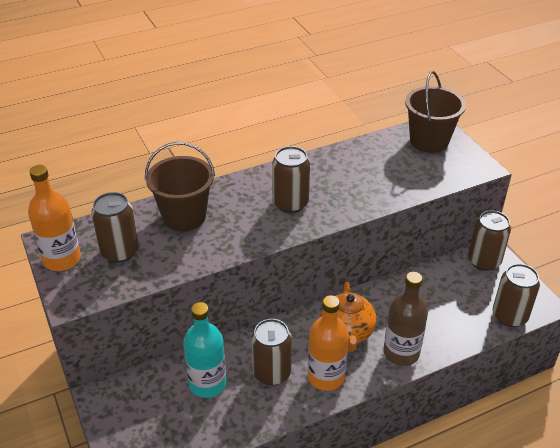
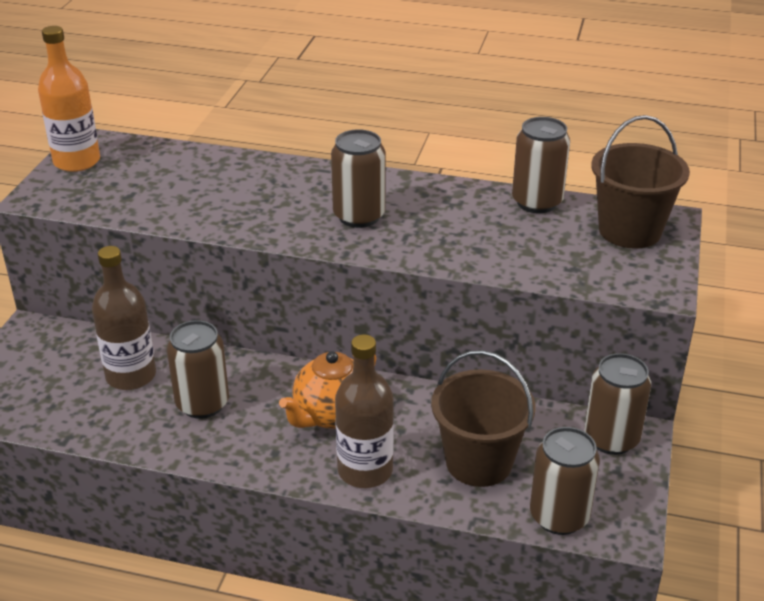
camera: 40 degrees right, 5 degrees down
(120, 251) = (132, 179): brown can -> brown can (537, 202)
(184, 216) = (234, 177): brown bucket -> brown bucket (479, 462)
(207, 383) = (131, 376): turquoise bottle -> brown bottle
(326, 376) = (250, 441): orange bottle -> none

